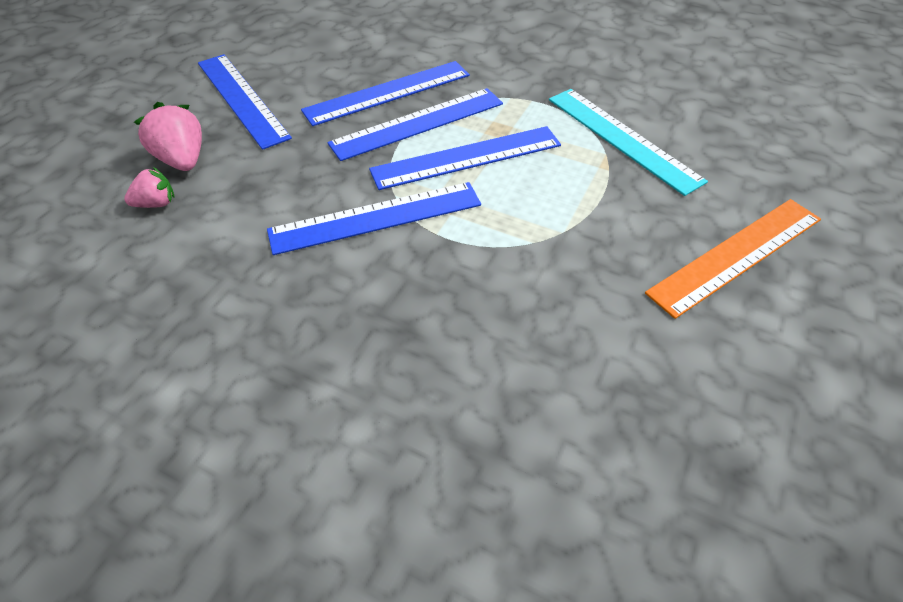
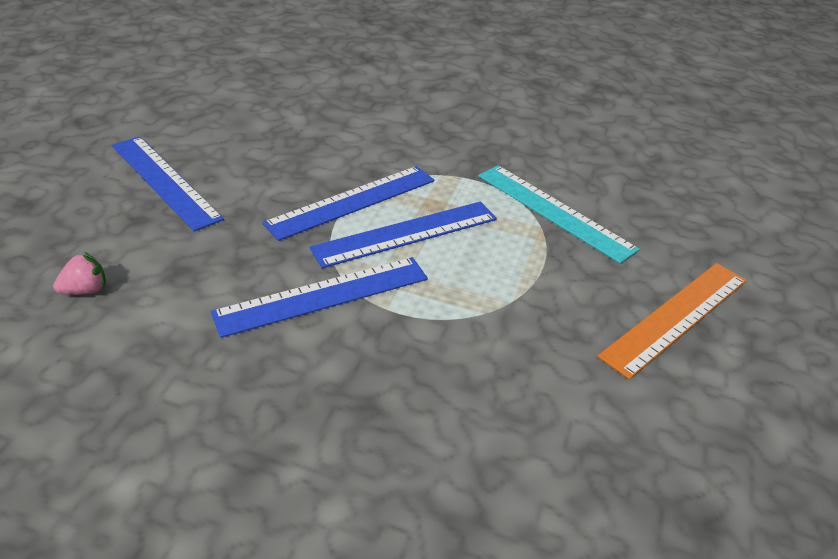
camera: 10 degrees left, 10 degrees down
(182, 160) = (108, 244): pink strawberry -> none
(387, 92) = (317, 172): blue ruler -> none

